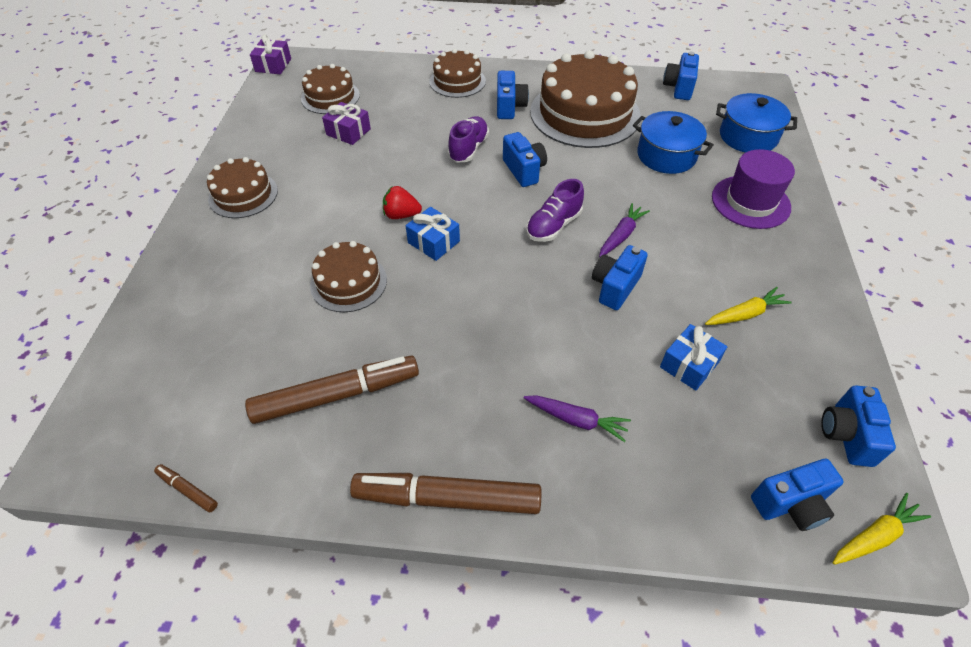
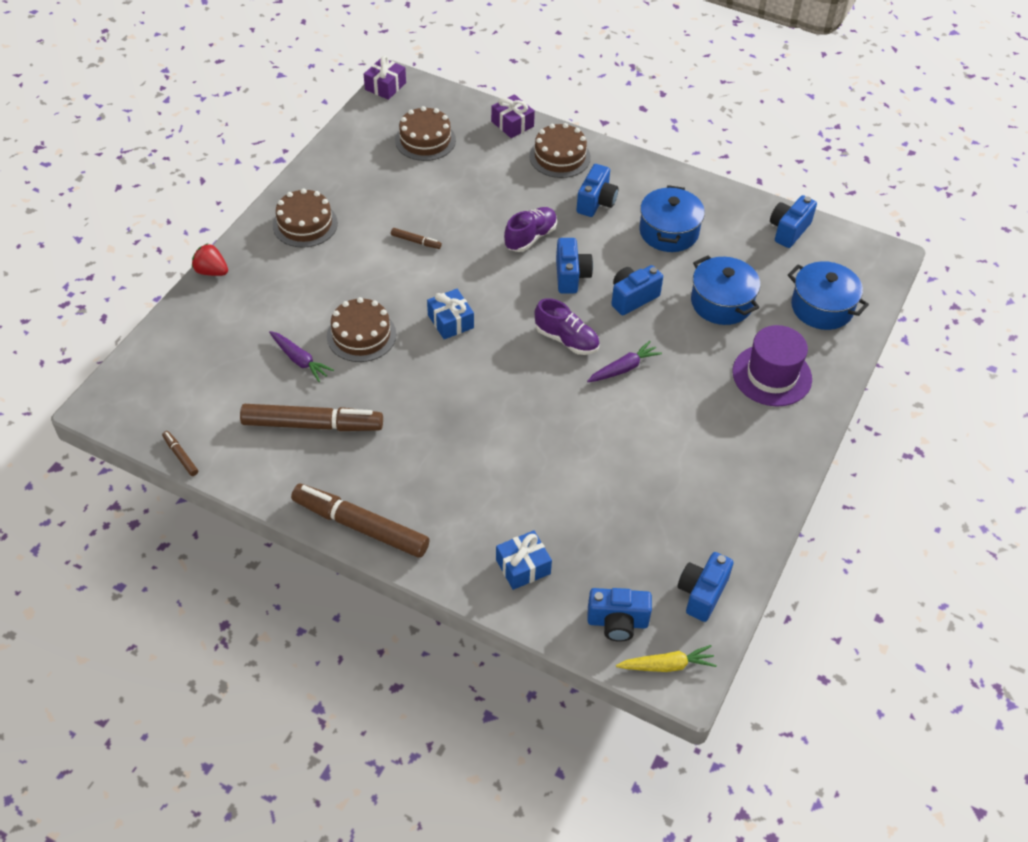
camera: 20 degrees right, 0 degrees up
(348, 132) = (425, 185): purple gift -> purple gift (512, 124)
(362, 180) = (415, 241): none -> brown marker
(401, 215) = (434, 287): red strawberry -> red strawberry (211, 271)
(553, 226) = (566, 340): purple shoe -> purple shoe turned 120 degrees counterclockwise
(576, 420) = (488, 506): purple carrot -> purple carrot (299, 360)
(585, 113) = (669, 232): brown cake -> blue pot
(615, 287) = (587, 413): blue camera -> blue camera (632, 298)
(689, 365) = (609, 497): blue gift -> blue gift (523, 566)
(745, 314) = (688, 473): yellow carrot -> none

